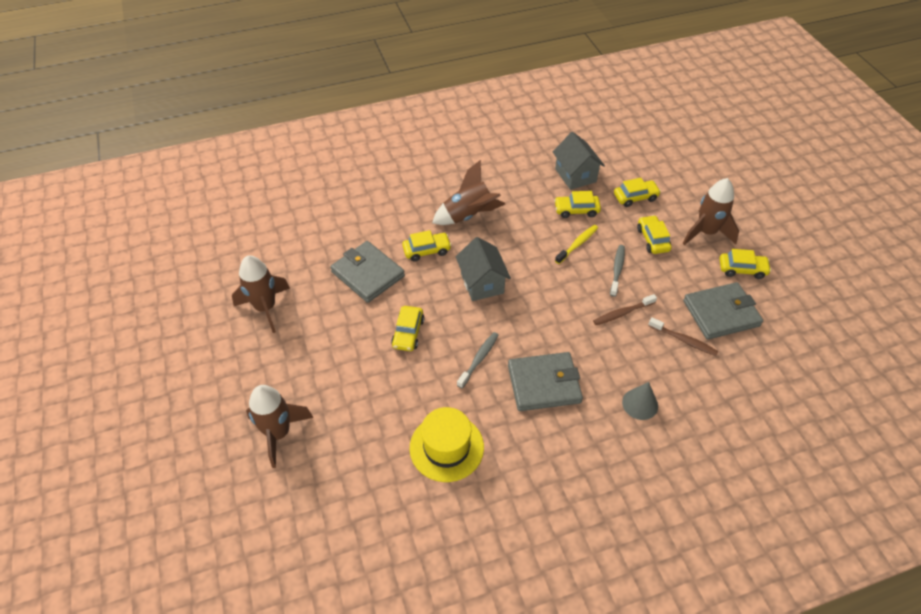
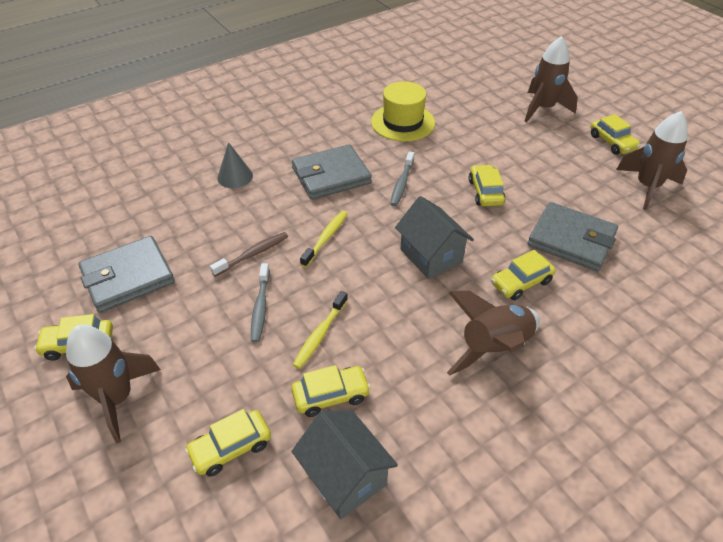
camera: 165 degrees right, 5 degrees down
(561, 315) = (326, 238): none -> yellow toothbrush
(652, 239) = (206, 366): yellow car -> yellow car (612, 142)
(684, 340) = (181, 239): brown toothbrush -> none

